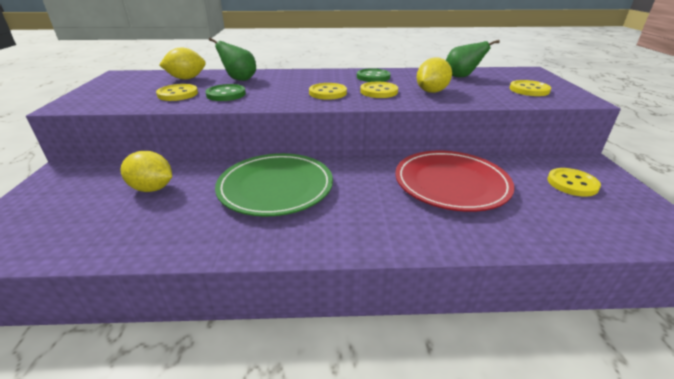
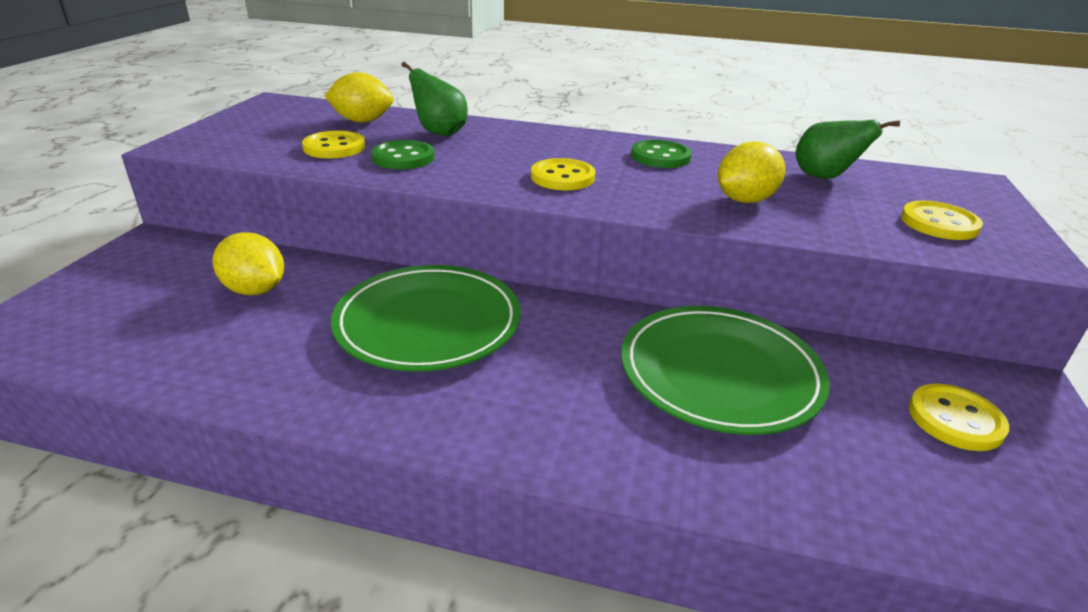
camera: 15 degrees right, 0 degrees up
(379, 91) = (650, 187): yellow button -> none
(451, 183) = (720, 373): red plate -> green plate

